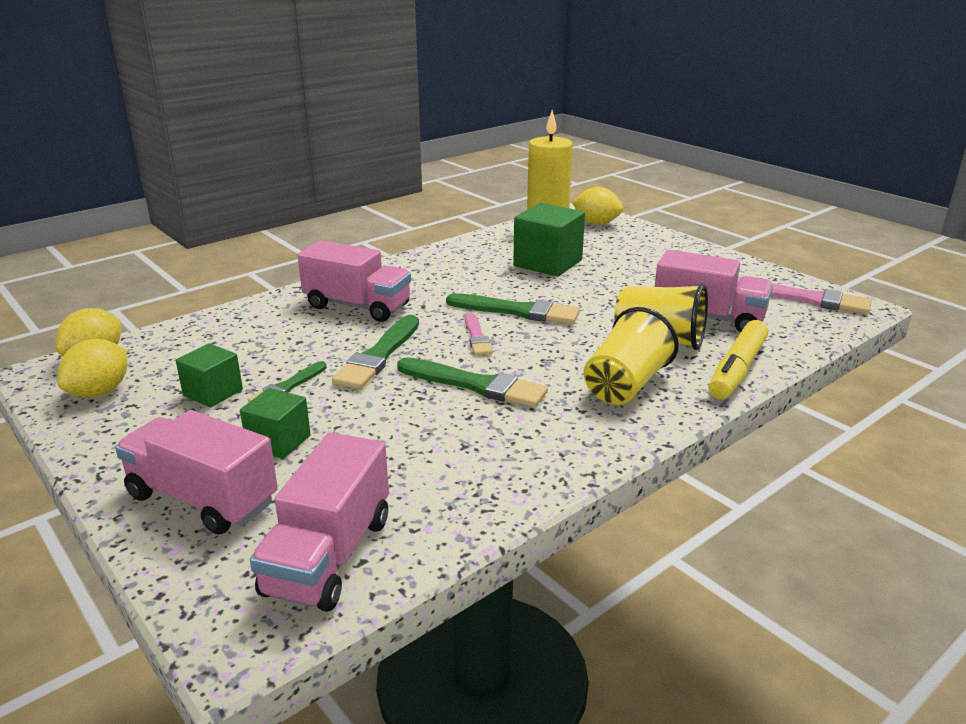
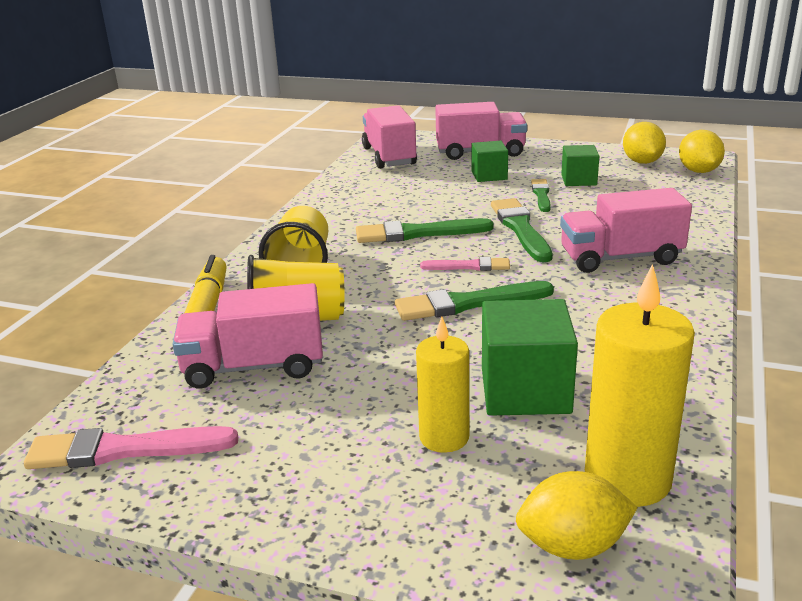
camera: 150 degrees right, 0 degrees up
(477, 337) = (469, 266): pink brush -> pink brush turned 135 degrees clockwise
(614, 259) = (444, 437): none -> yellow candle

